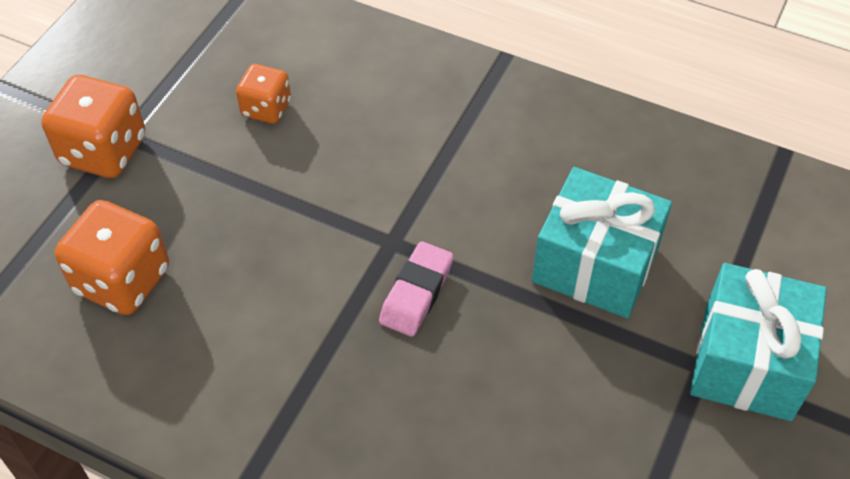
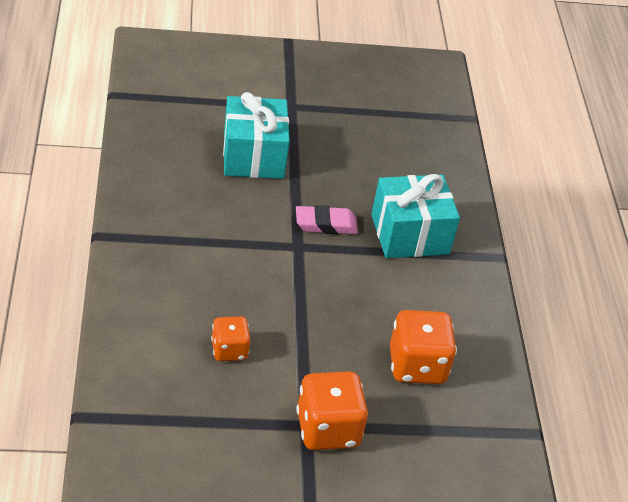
camera: 125 degrees left, 10 degrees down
(747, 362) = (277, 91): turquoise gift -> turquoise gift (410, 234)

